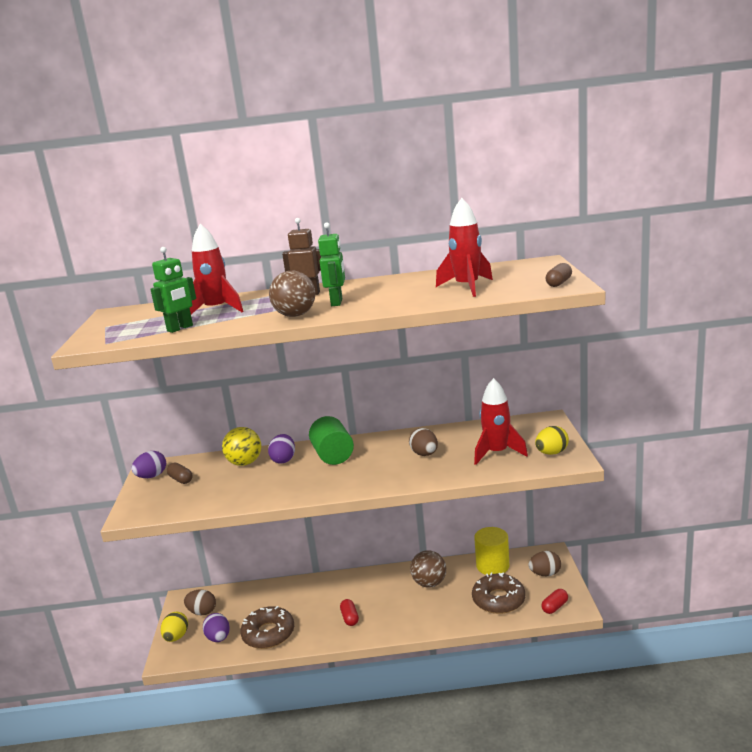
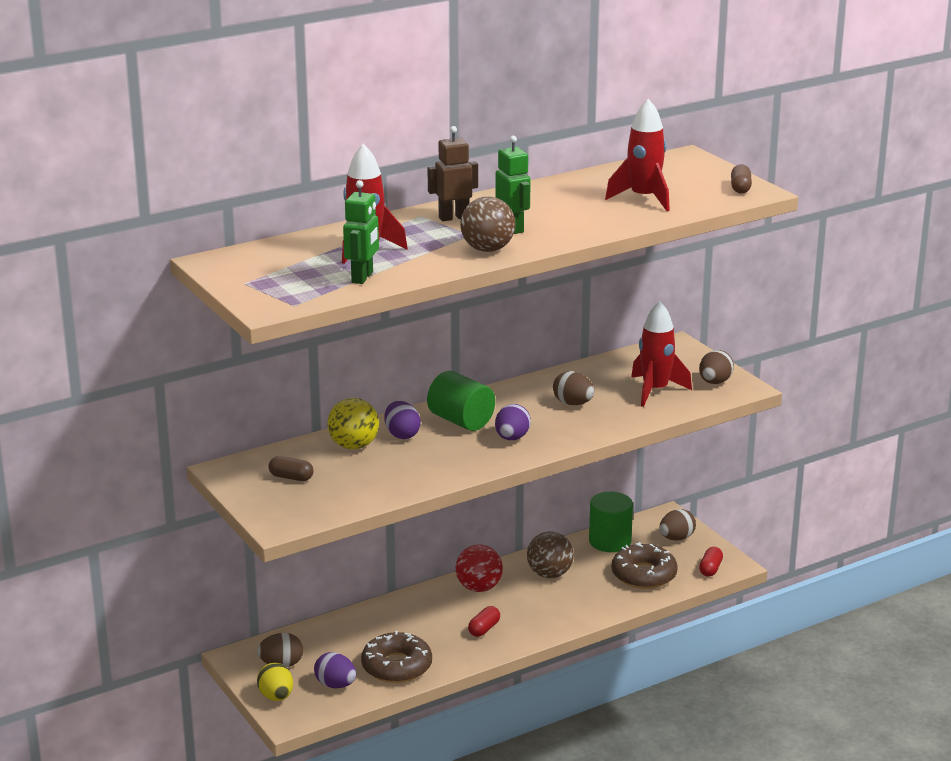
camera: 30 degrees left, 5 degrees up
(152, 476) = (243, 480): purple egg -> purple egg (512, 438)
(350, 618) = (484, 629): red capsule -> red capsule turned 75 degrees clockwise
(373, 583) = (479, 588): none -> red ball
(492, 566) = (610, 541): yellow cylinder -> green cylinder
(551, 453) = (714, 382): yellow egg -> brown egg

